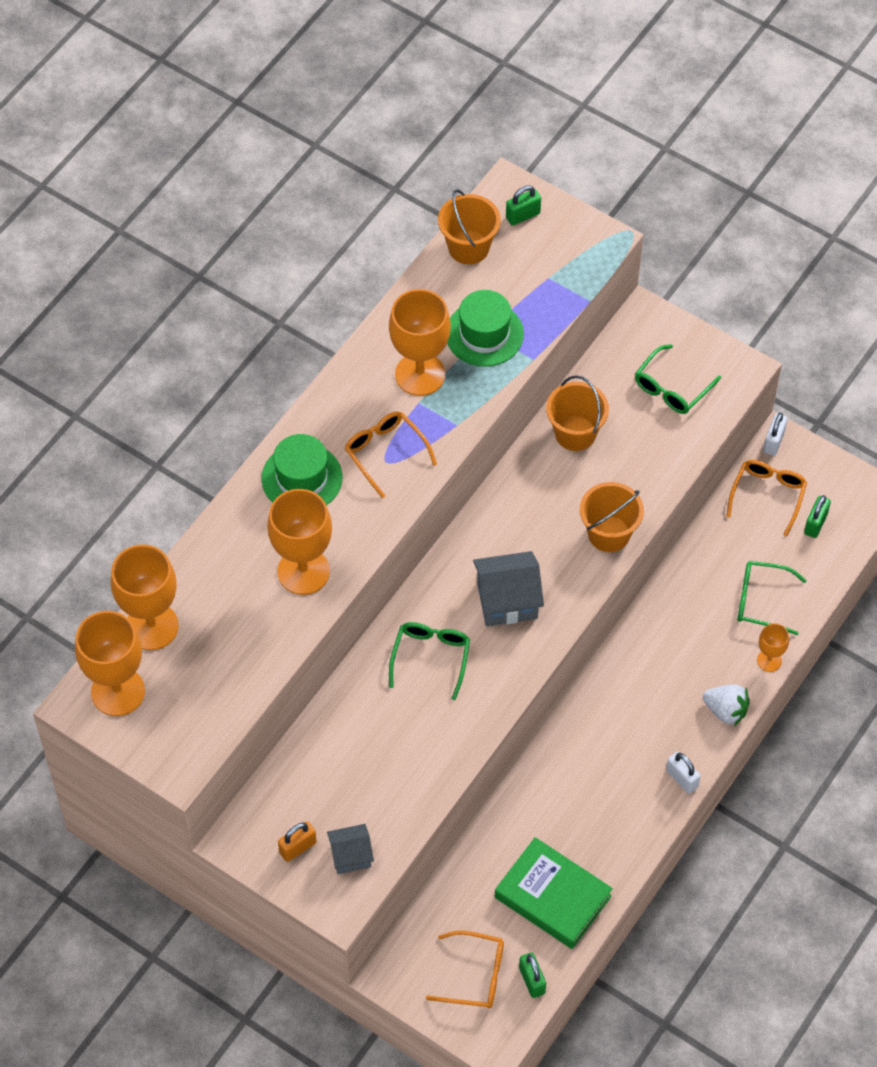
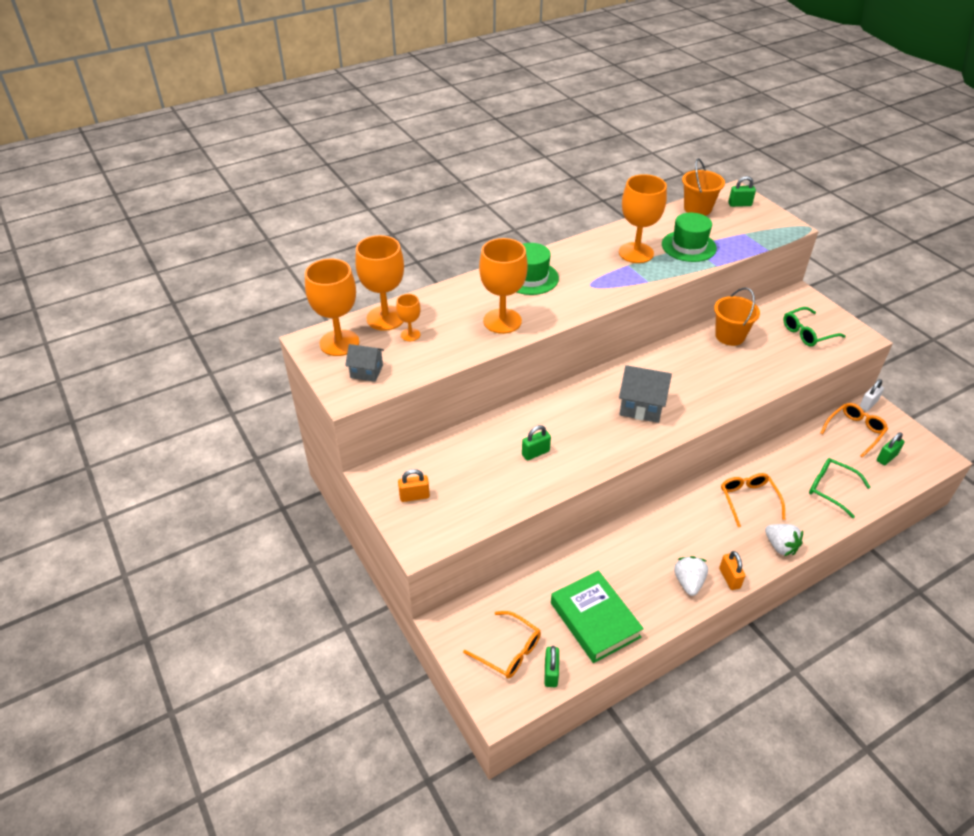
camera: 25 degrees right, 15 degrees down
(351, 856) = (448, 515): grey house -> grey house (366, 371)
(385, 453) = (592, 281): orange glasses -> orange glasses (748, 500)
(410, 726) = (535, 453): none -> green padlock
(431, 658) = (571, 420): green glasses -> none
(609, 534) = (731, 393): orange bucket -> none
(638, 804) = (688, 582): none -> white strawberry
(682, 778) = (729, 578): white padlock -> orange padlock
(769, 660) = (825, 526): orange goblet -> orange goblet (410, 335)

